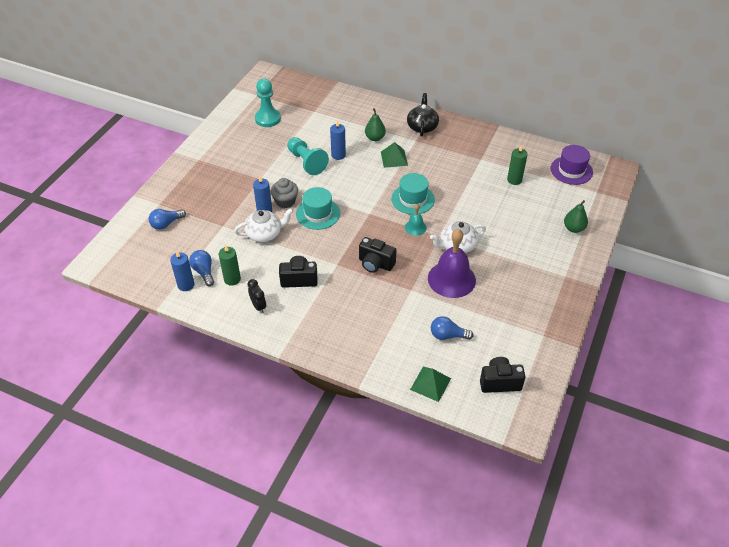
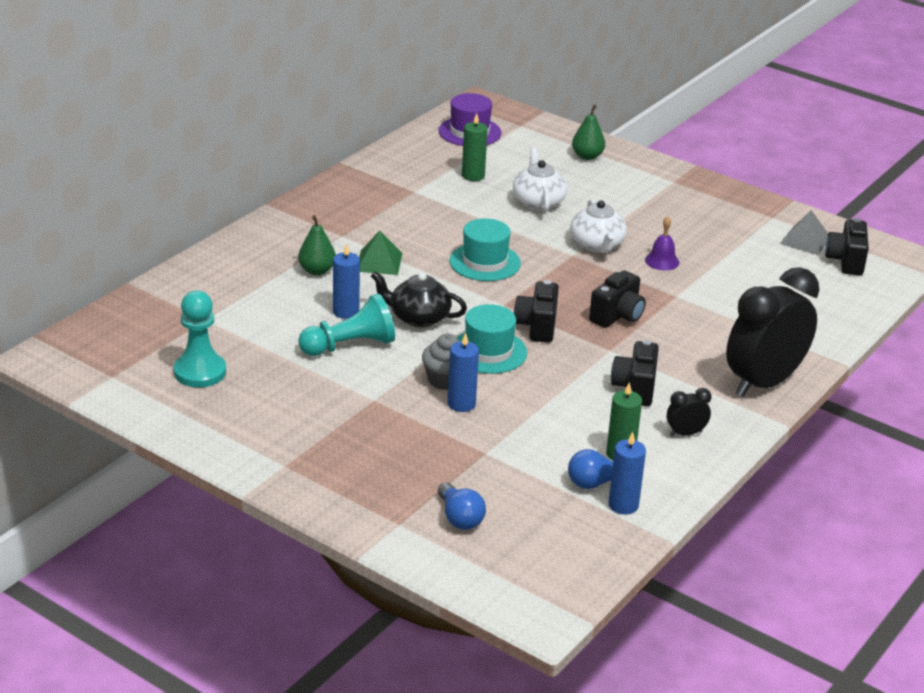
camera: 80 degrees left, 15 degrees down
(265, 233) = (520, 410): white teapot -> white teapot (538, 202)
(322, 341) = (763, 383): none -> black clock
(351, 230) = (537, 326): none -> black camera
(415, 227) = (548, 270): turquoise bell -> none
(422, 127) = (309, 224): black teapot -> black teapot (418, 317)
(430, 383) = (846, 309): green pyramid -> none
(448, 335) = (765, 282): blue light bulb -> none
(451, 279) = (662, 261): purple bell -> purple bell, size x0.48
(518, 356) = (805, 240): none -> grey pyramid

